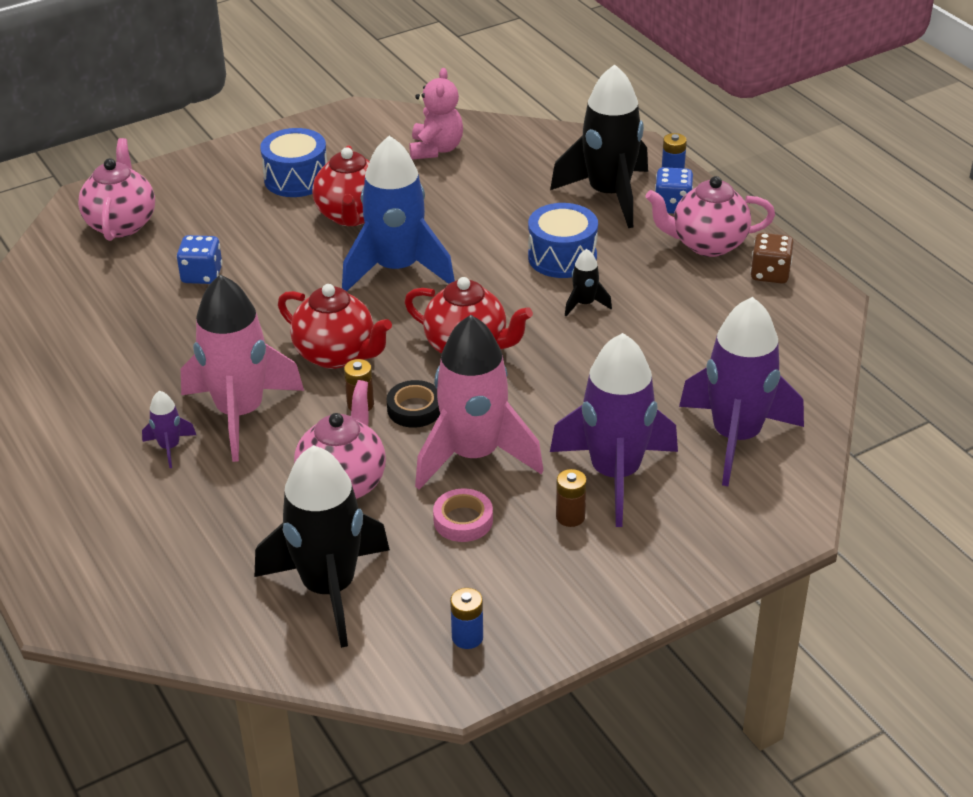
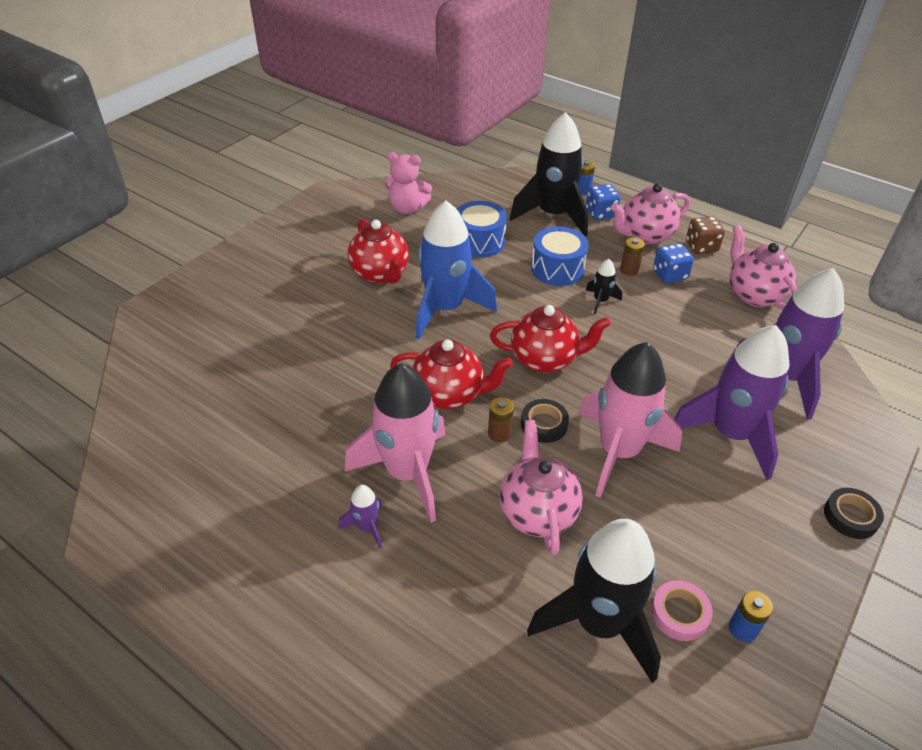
camera: 25 degrees left, 5 degrees up
(121, 224) = (193, 326): pink teapot -> pink teapot (754, 295)
(202, 275) = (291, 354): blue dice -> blue dice (669, 275)
(296, 179) = (317, 254): blue drum -> blue drum (479, 242)
(436, 149) = (407, 208): pink teddy bear -> pink teddy bear turned 120 degrees clockwise
(463, 520) = (654, 514): pink tape -> pink tape (679, 614)
(570, 517) = (729, 482): brown battery -> brown battery (629, 270)
(679, 585) = (850, 516): none -> black tape

